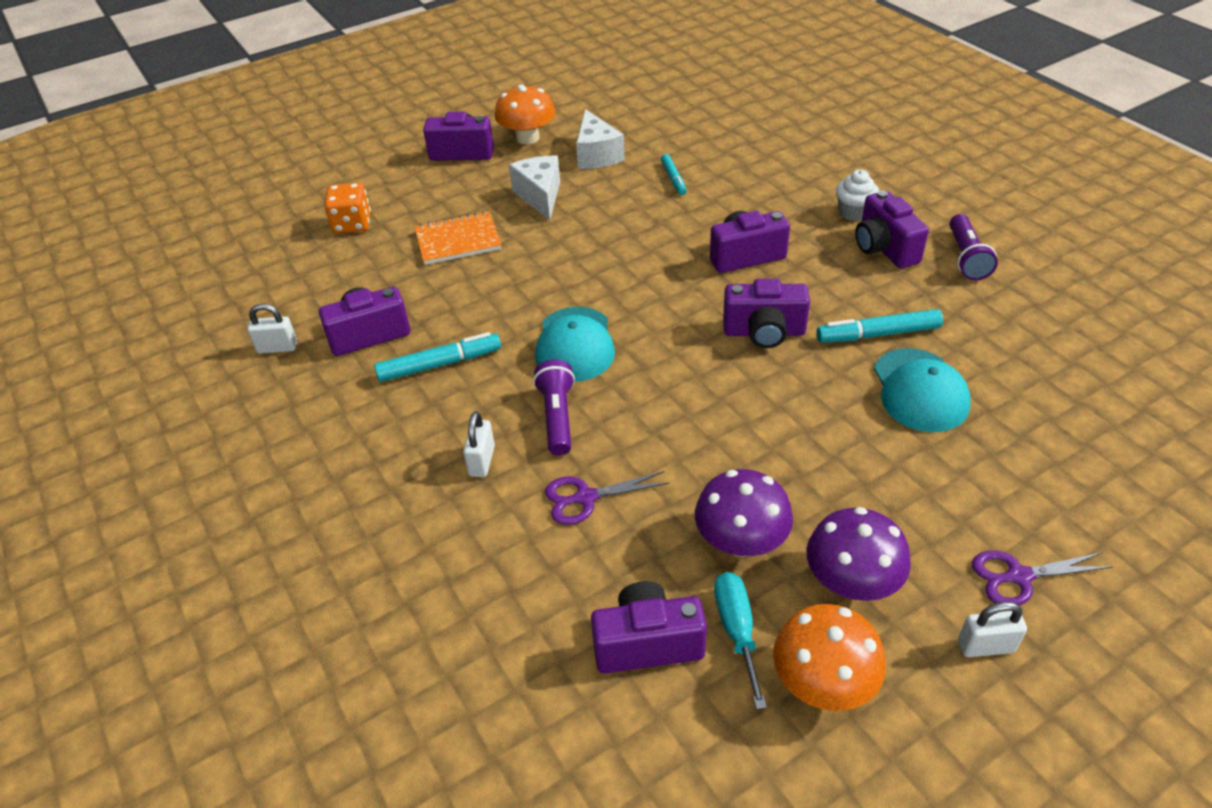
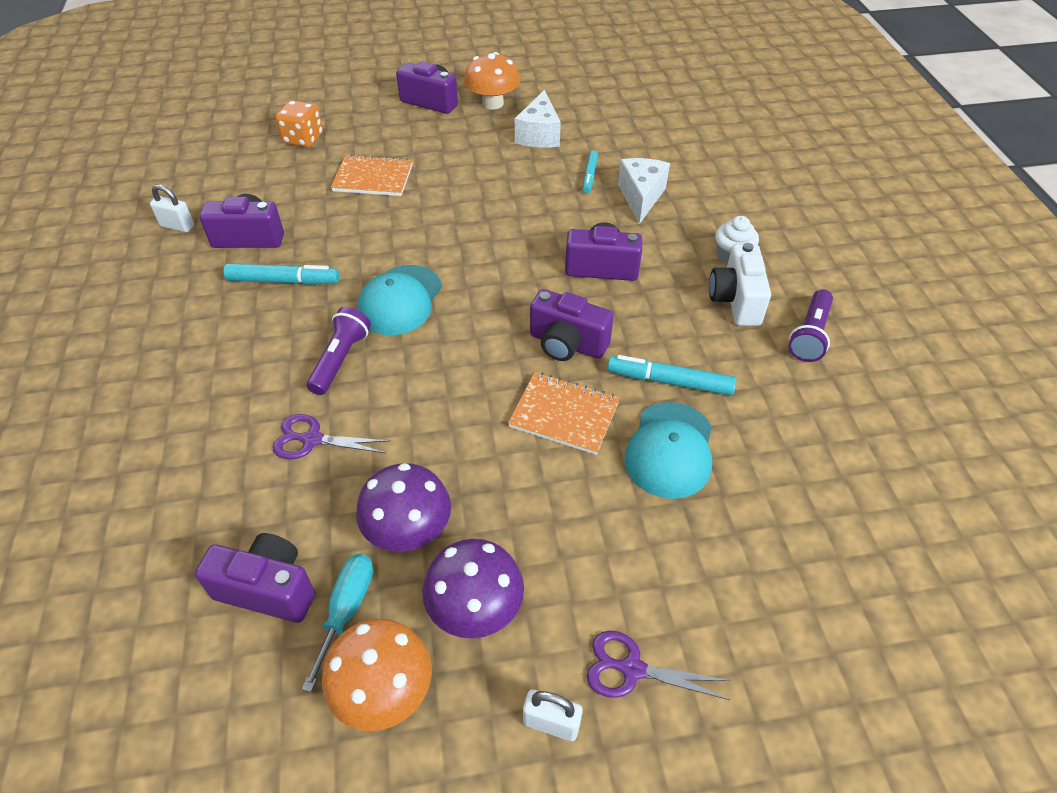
camera: 20 degrees right, 5 degrees up
(482, 461) = (256, 376): white padlock -> none
(540, 196) = (466, 158): white cheese -> white cheese (641, 197)
(807, 393) = (564, 415): none -> orange notebook
(884, 248) = (736, 300): purple camera -> white camera

